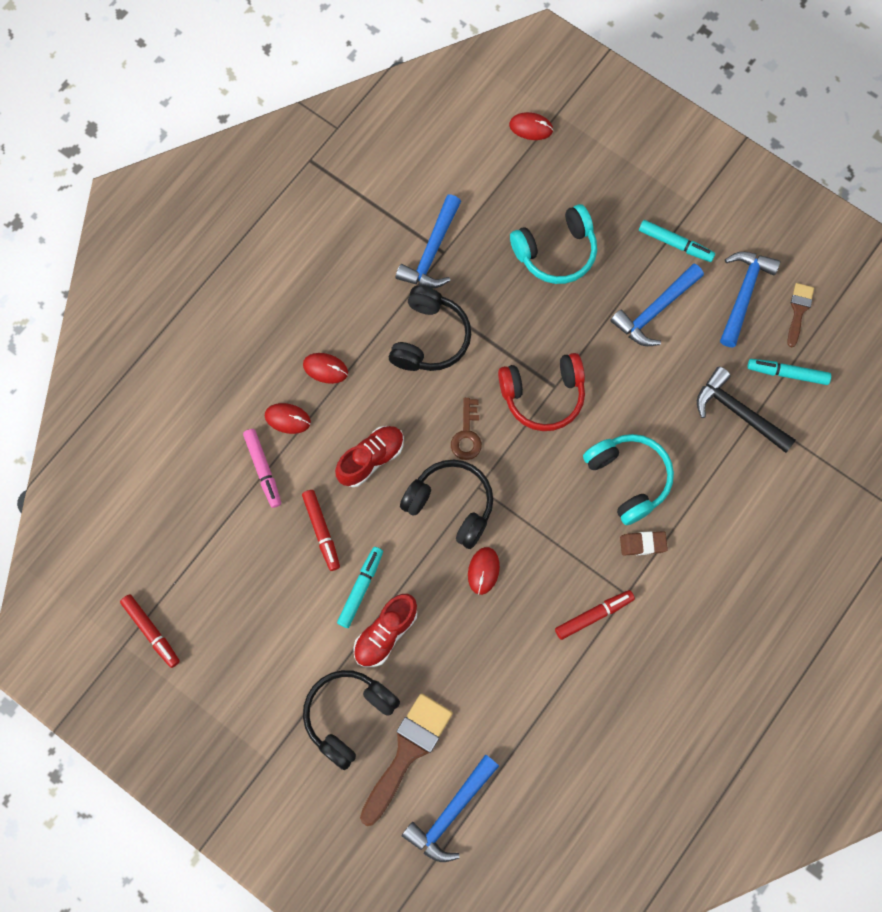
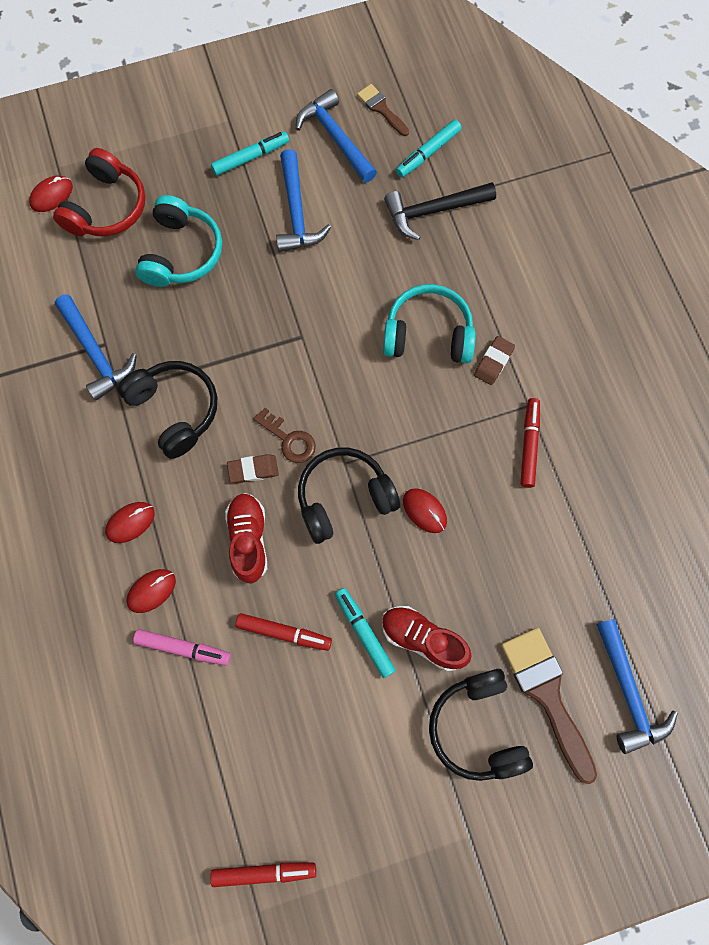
camera: 55 degrees left, 0 degrees up
(385, 634) = (423, 639): red shoe -> red shoe turned 135 degrees clockwise
(425, 425) = (253, 470): none -> brown eraser
(543, 395) = (302, 352): red headphones -> red headphones (106, 207)

